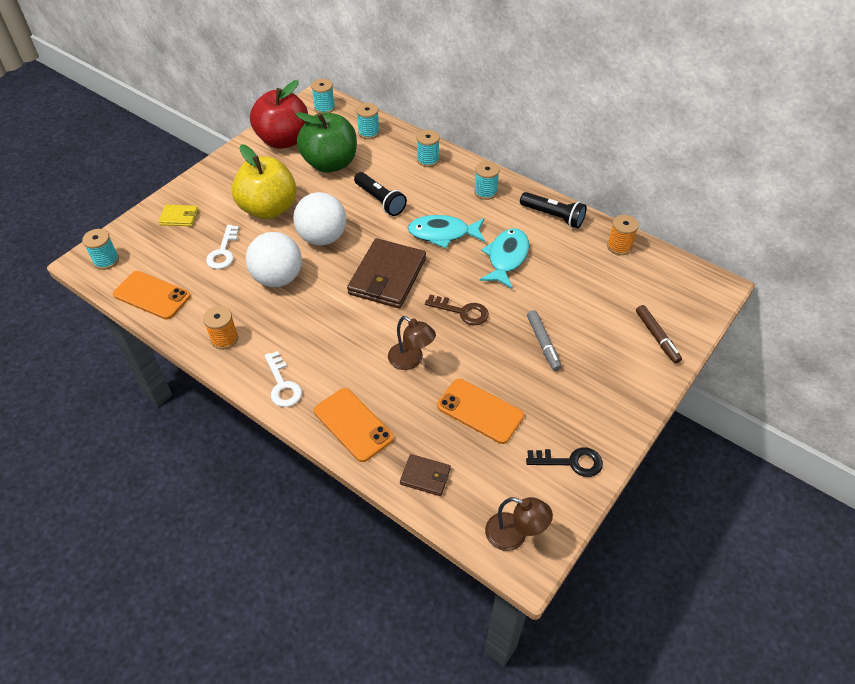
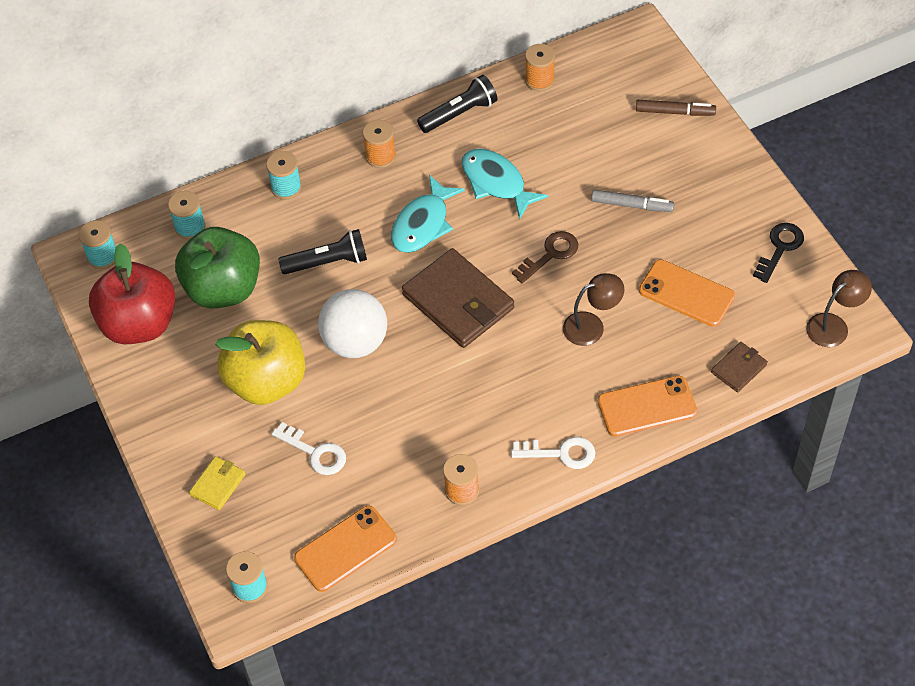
camera: 60 degrees left, 5 degrees up
(278, 278) = (396, 409): white ball -> none
(480, 411) = (686, 293): orange phone -> orange phone turned 60 degrees clockwise
(485, 192) = (380, 156): turquoise spool -> orange spool

